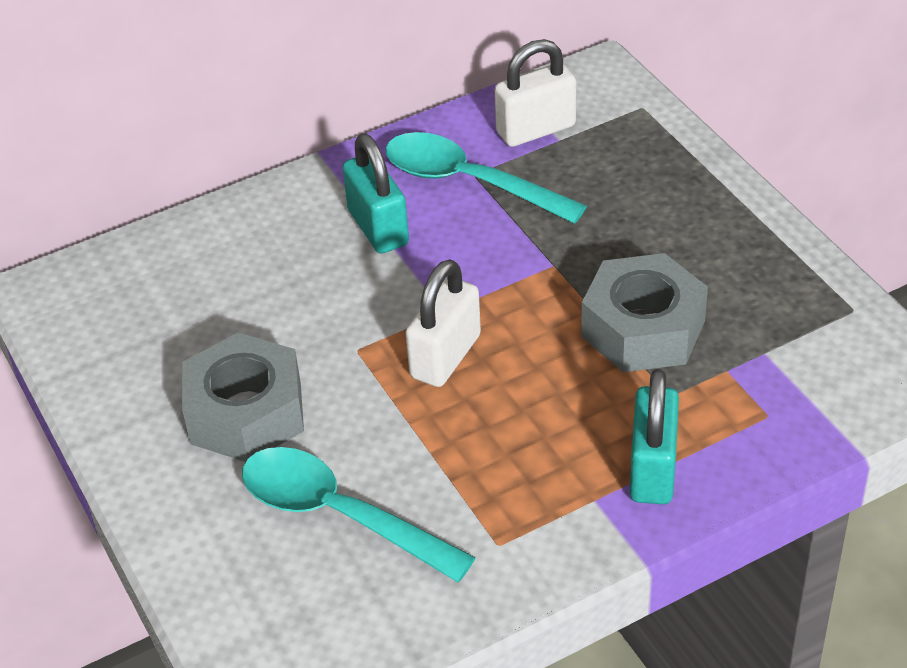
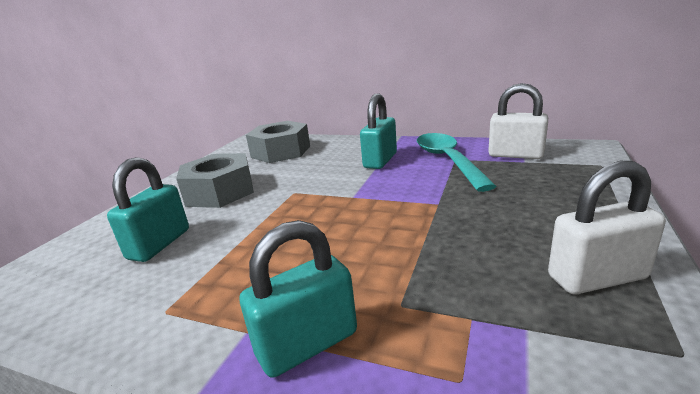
camera: 50 degrees right, 20 degrees down
(339, 515) = (159, 244): turquoise spoon -> turquoise padlock
(445, 356) = (319, 212): white padlock -> white padlock (597, 277)
(643, 329) = (443, 256): grey nut -> grey nut (280, 151)

